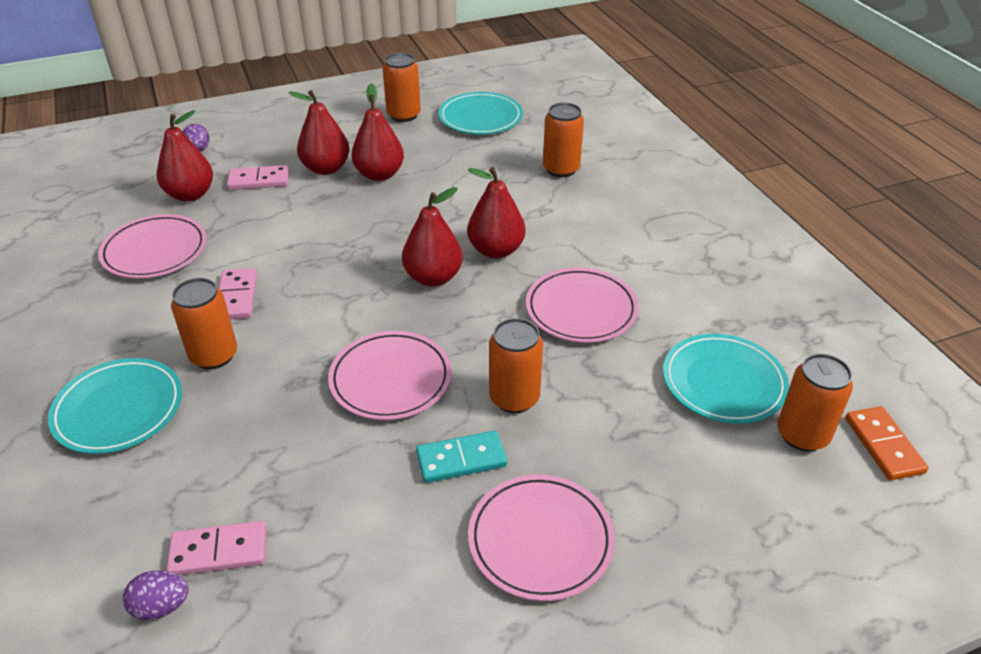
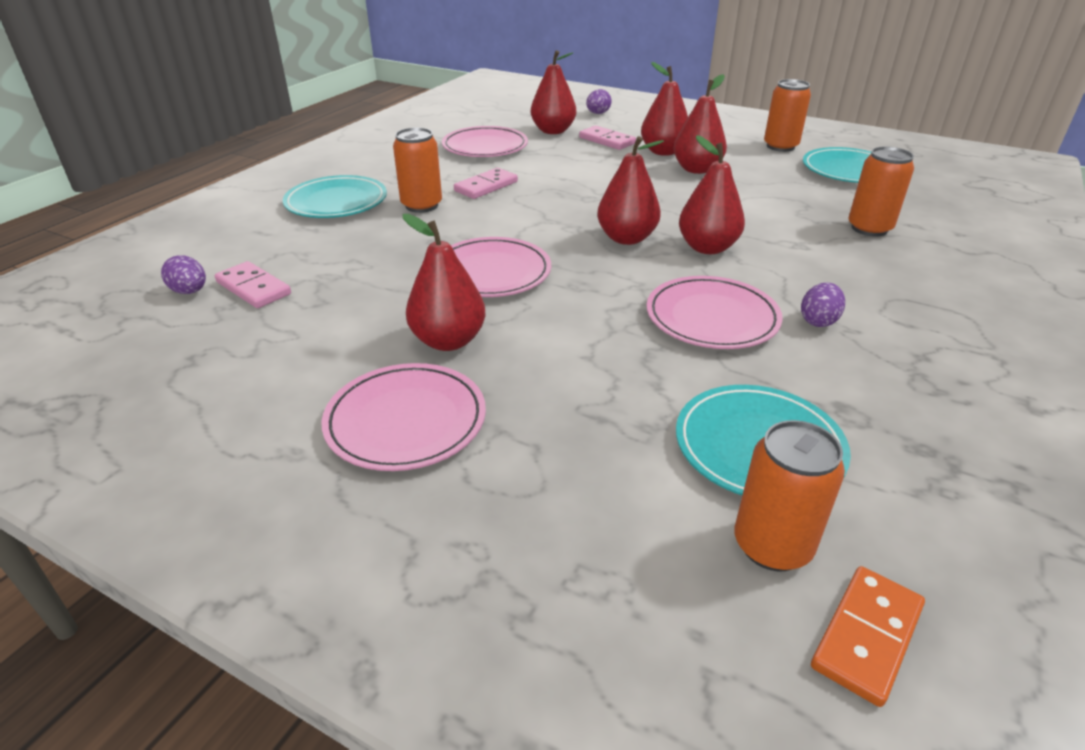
camera: 50 degrees right, 5 degrees down
(461, 459) = (448, 341): turquoise domino -> red pear
(514, 398) = (551, 334): orange can -> none
(634, 268) = (818, 321): none -> purple egg

